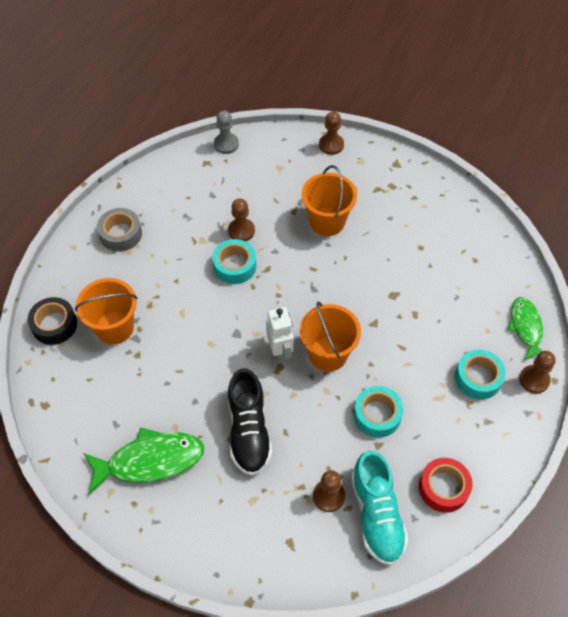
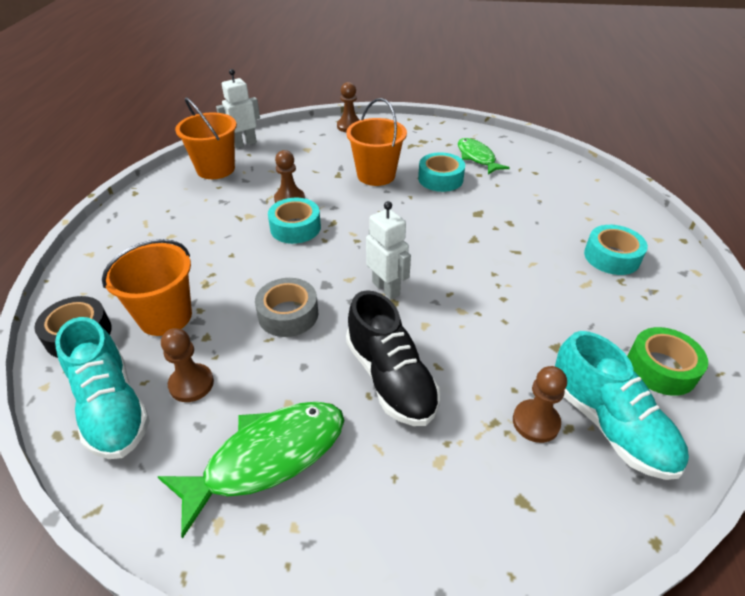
camera: 20 degrees left, 15 degrees down
(66, 392) = (112, 407): none -> turquoise shoe
(121, 234) = (148, 230): grey tape -> grey tape (288, 314)
(226, 144) = (244, 143): grey pawn -> white robot
(328, 354) = (441, 276): orange bucket -> orange bucket (215, 169)
(377, 415) = (533, 317): turquoise tape -> turquoise tape (440, 179)
(443, 488) = (661, 368): red tape -> green tape
(526, 328) = (622, 208): green fish -> green fish (477, 157)
(534, 380) = (665, 244): brown pawn -> brown pawn (191, 384)

